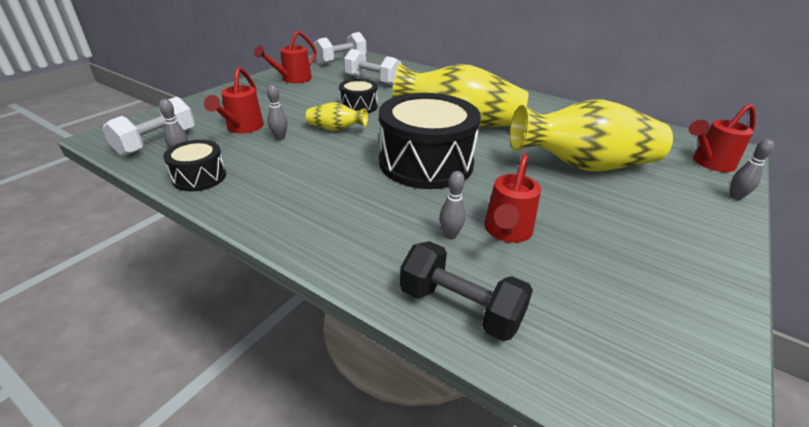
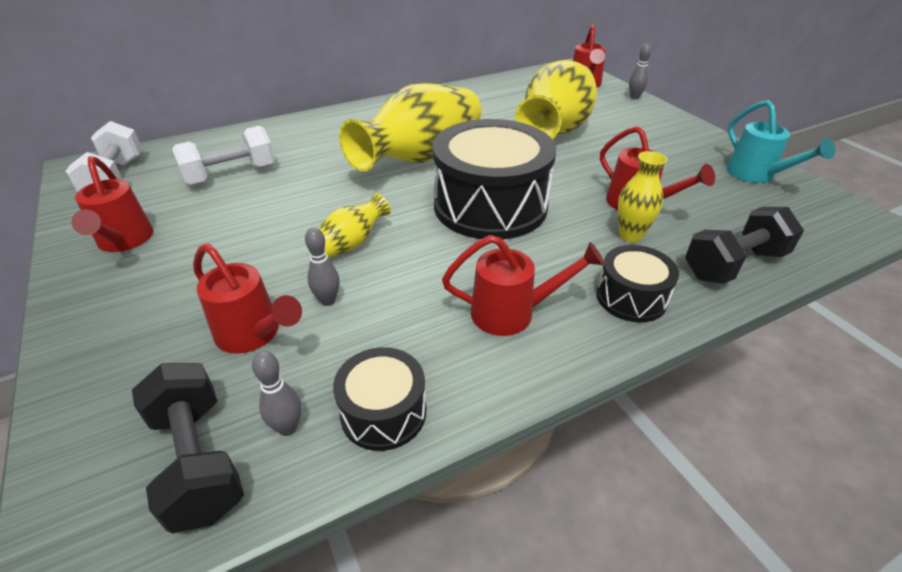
camera: 60 degrees left, 5 degrees up
(157, 142) = (198, 460): white dumbbell -> black dumbbell
(306, 198) = (512, 313): none -> red watering can
(359, 106) = (301, 208): black drum -> black drum (631, 297)
(450, 235) = (630, 235): grey bowling pin -> yellow vase
(680, 313) = (756, 175): none -> turquoise watering can

